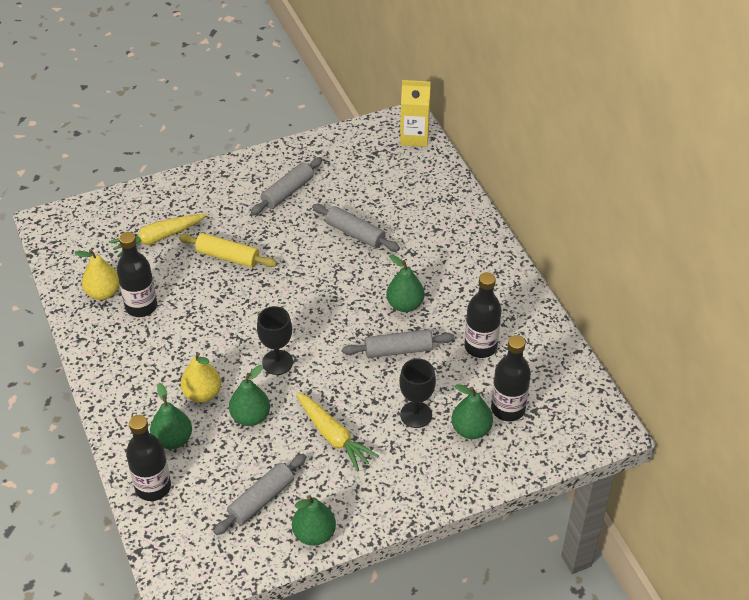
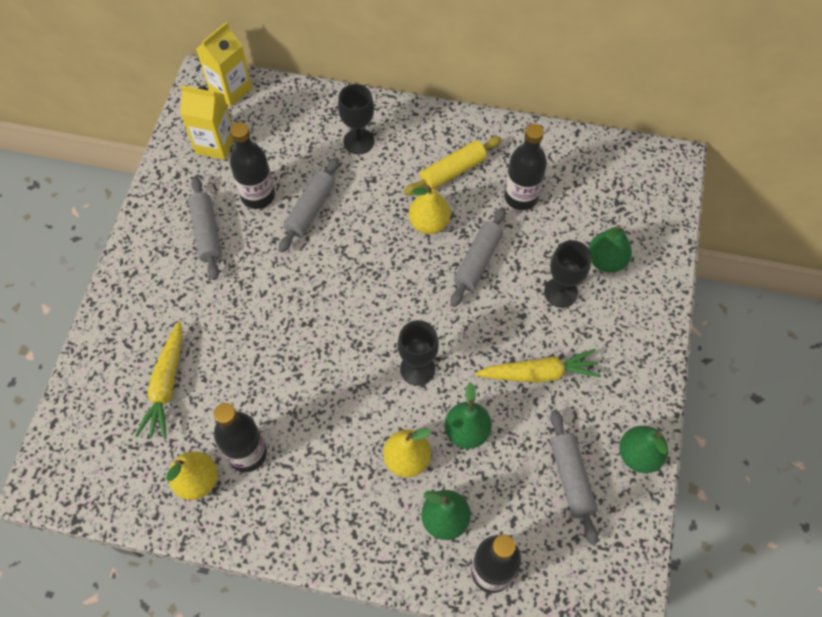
camera: 55 degrees left, 15 degrees up
(228, 257) = (247, 334): yellow rolling pin -> yellow rolling pin (452, 171)
(355, 234) = (310, 209): grey rolling pin -> grey rolling pin turned 45 degrees counterclockwise
(361, 155) = (215, 144): none -> yellow carton
(405, 304) = (429, 223): green pear -> yellow pear
(438, 227) = (358, 141): none -> black goblet
(508, 409) = (602, 220): black bottle -> black bottle (258, 195)

